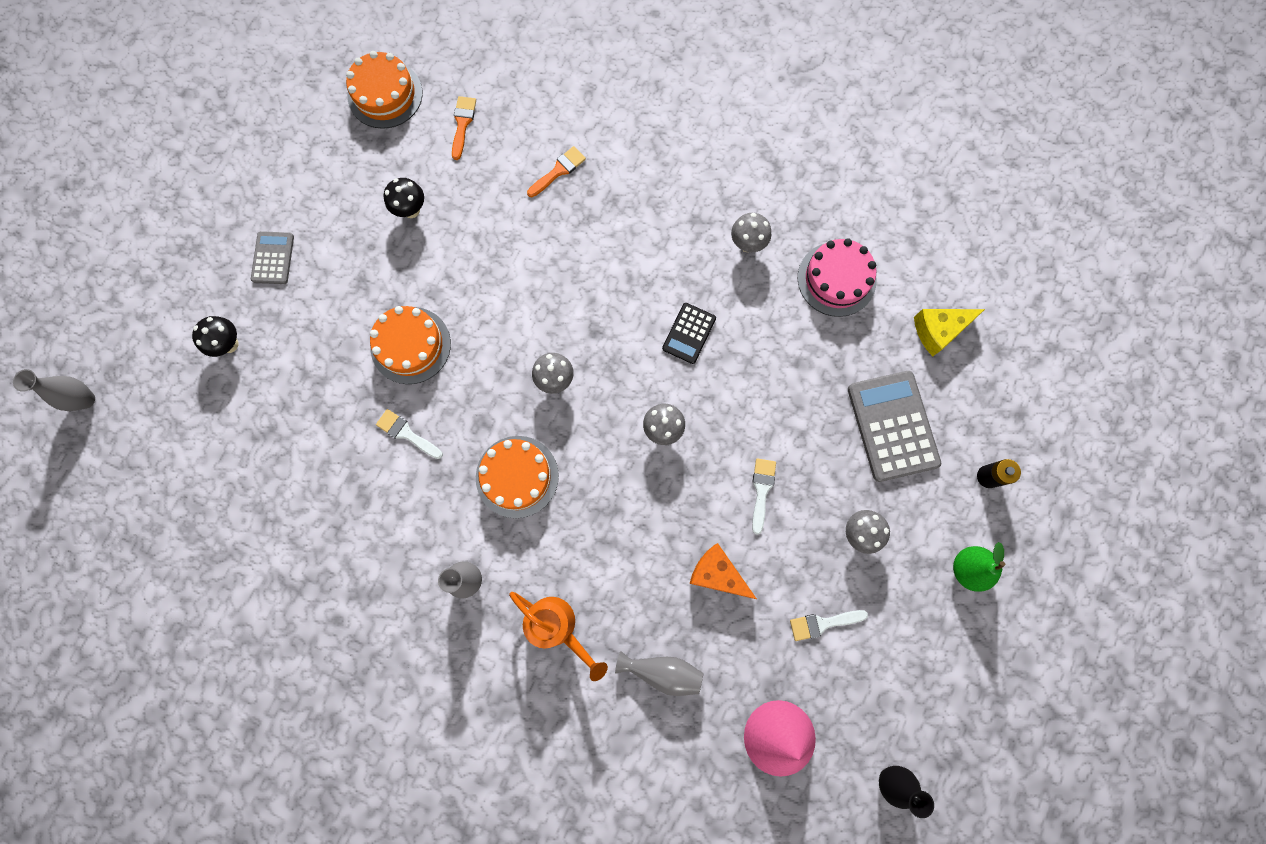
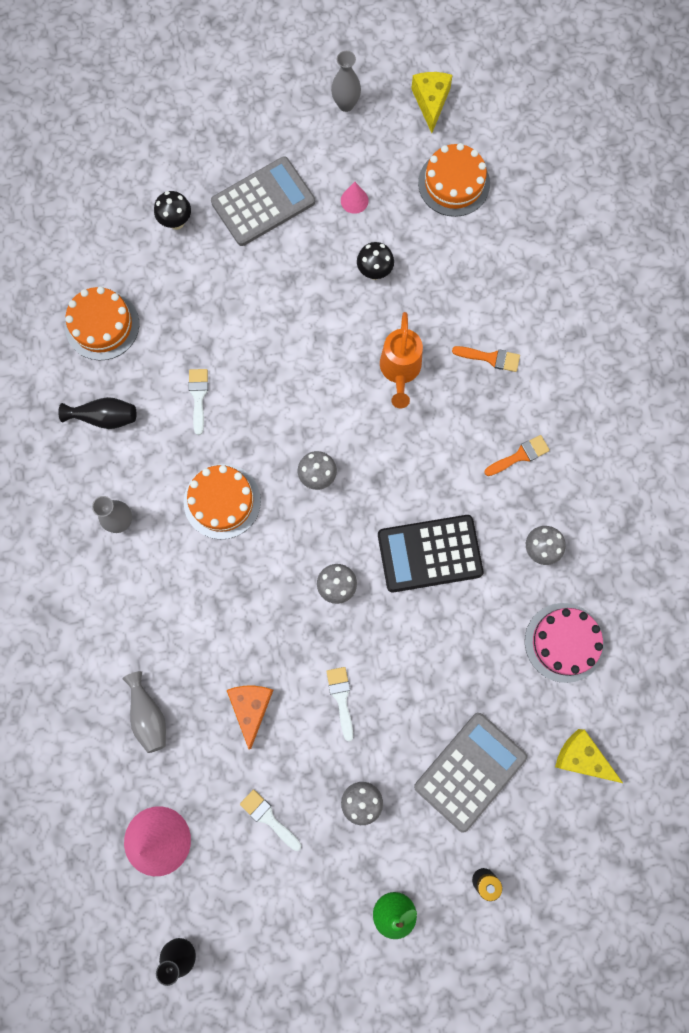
camera: 55 degrees right, 0 degrees up
(85, 399) = (67, 157): grey vase -> grey vase (346, 104)
(273, 258) = (263, 202): grey calculator -> grey calculator, size x1.81
(298, 63) = (431, 102): none -> yellow cheese
(334, 182) = (354, 200): none -> pink cone
(361, 530) = (105, 417): none -> black vase
(410, 345) = (267, 350): orange cake -> orange cake (102, 325)
(462, 124) = (474, 258): orange brush -> orange brush (519, 456)
(557, 626) = (129, 612): orange watering can -> orange watering can (400, 370)
(689, 333) = (429, 553): black calculator -> black calculator, size x1.81
(761, 491) = (341, 698): white brush -> white brush turned 75 degrees counterclockwise

